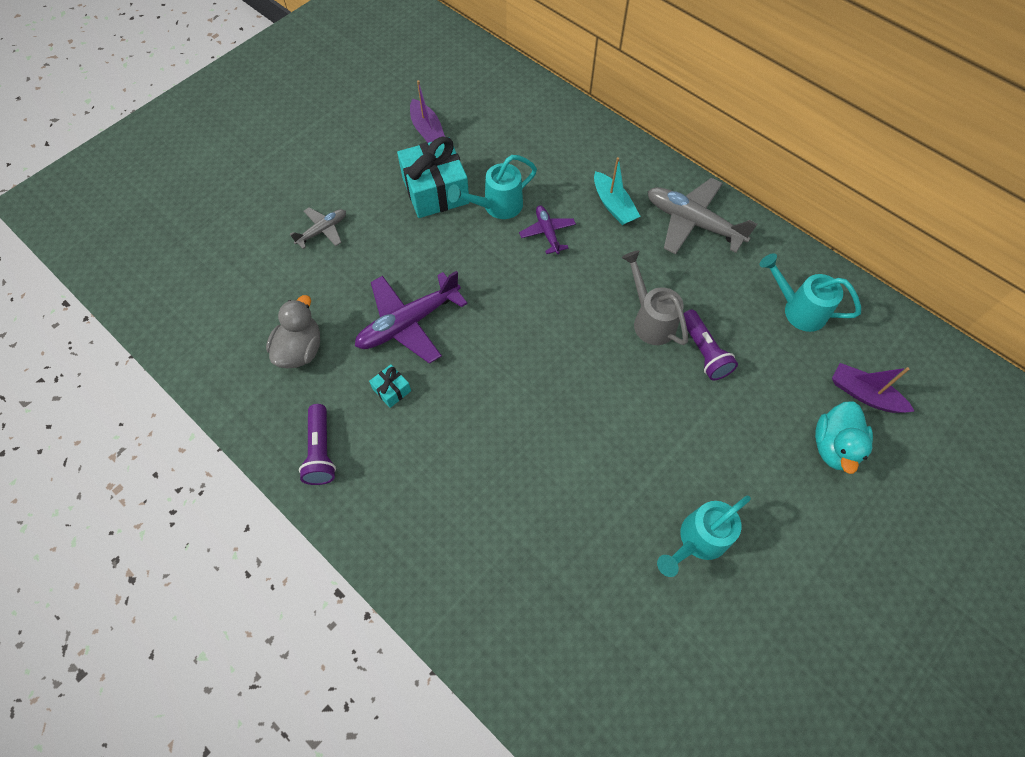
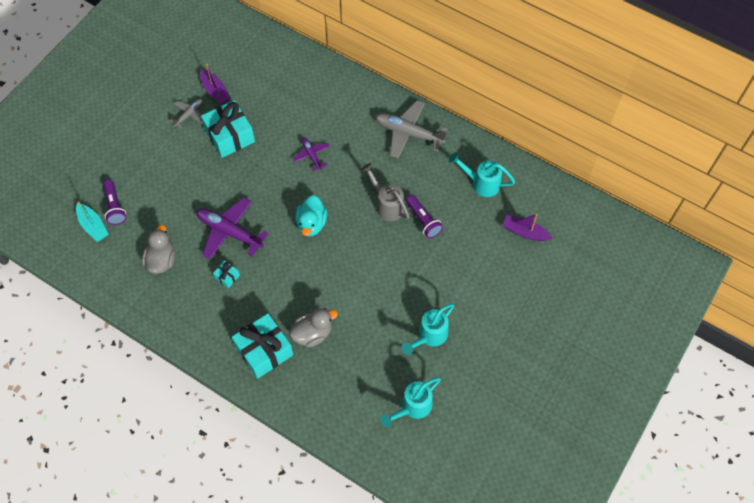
camera: 10 degrees left, 0 degrees up
(321, 451) = (190, 322): purple flashlight -> purple flashlight (115, 207)
(322, 230) = (157, 176): grey plane -> grey plane (189, 114)
(408, 323) = (229, 232): purple plane -> purple plane turned 75 degrees clockwise
(426, 519) = (264, 351): none -> turquoise gift
(496, 206) = (274, 141): turquoise watering can -> turquoise watering can (412, 407)
(508, 503) = (313, 333): none -> grey duck
(613, 205) = (354, 128): turquoise boat -> turquoise boat (93, 226)
(834, 446) = (507, 267): turquoise duck -> turquoise duck (311, 224)

